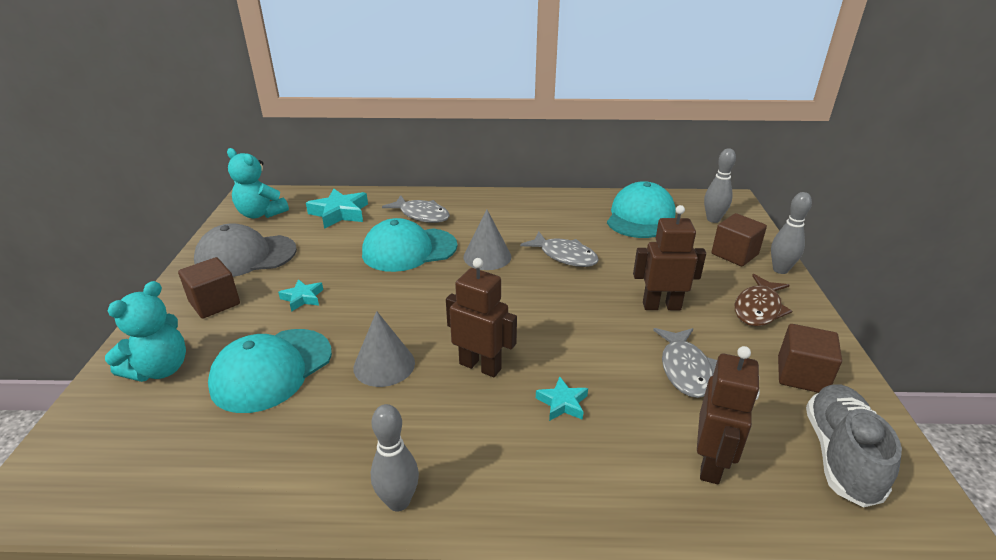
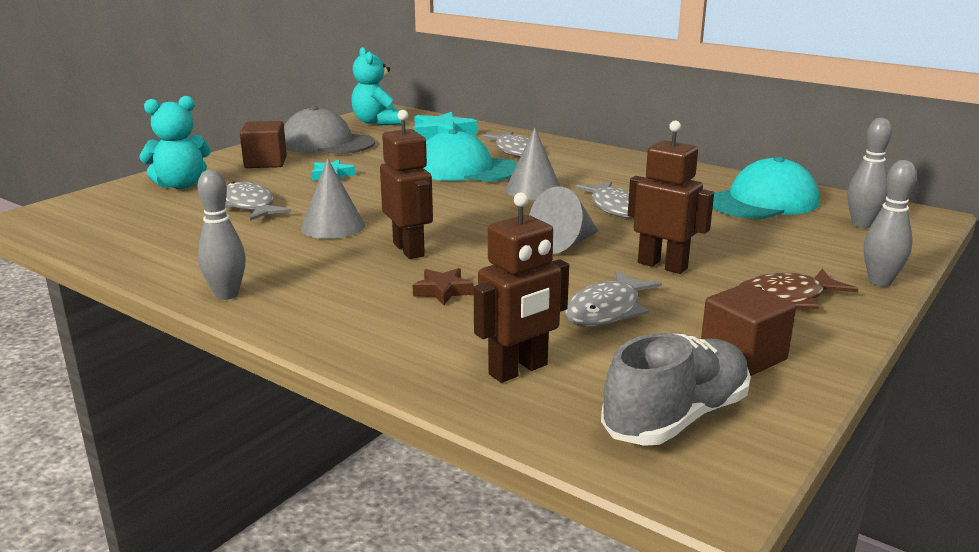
camera: 35 degrees right, 10 degrees down
(271, 370) = (249, 206): turquoise cap -> grey fish
(562, 403) = (443, 291): turquoise star -> brown star
(579, 310) = (564, 244): none -> grey cone
(734, 254) = (836, 255): brown cube -> none

